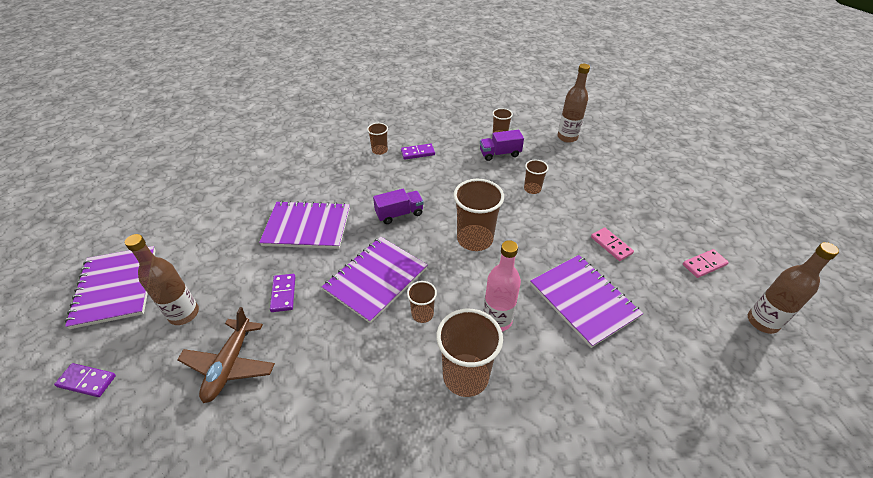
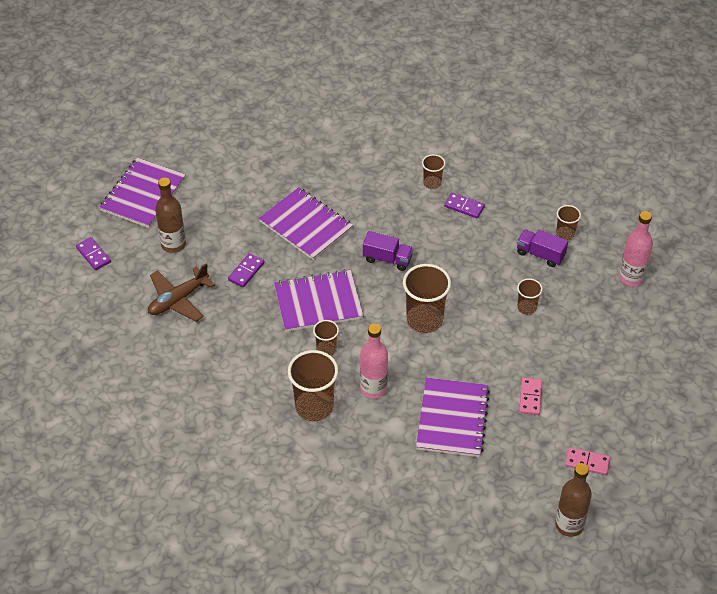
camera: 40 degrees right, 5 degrees up
(567, 137) = (631, 277): brown bottle -> pink bottle

